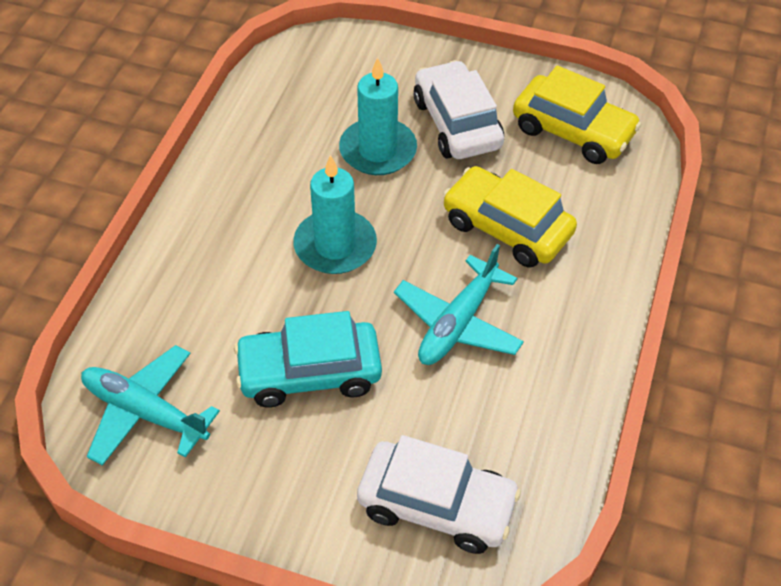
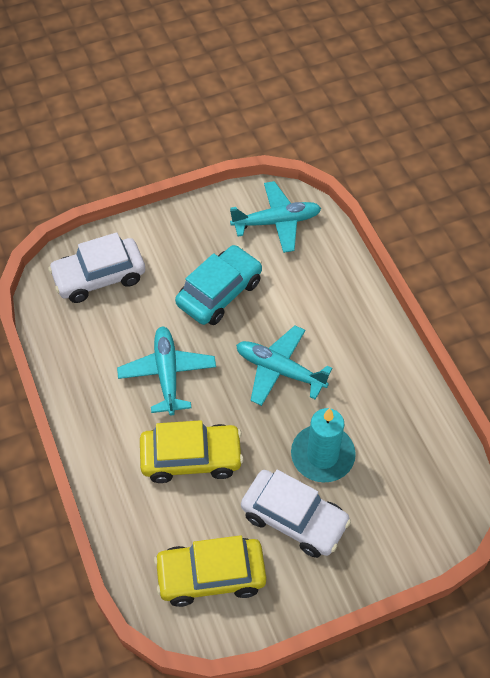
camera: 140 degrees right, 5 degrees up
(335, 245) = (279, 370): turquoise candle -> turquoise plane

